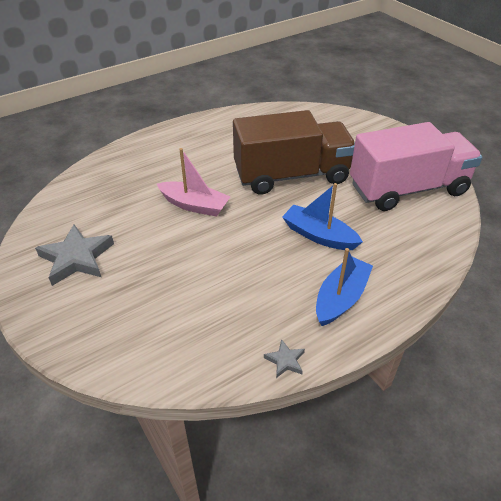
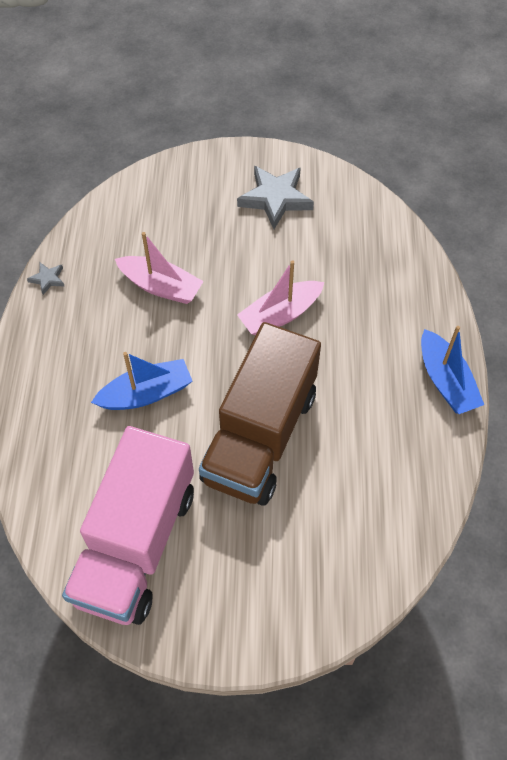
camera: 125 degrees right, 15 degrees up
(224, 278) = (161, 286): none -> pink boat
(341, 298) = (63, 356): blue boat -> blue boat (445, 381)

